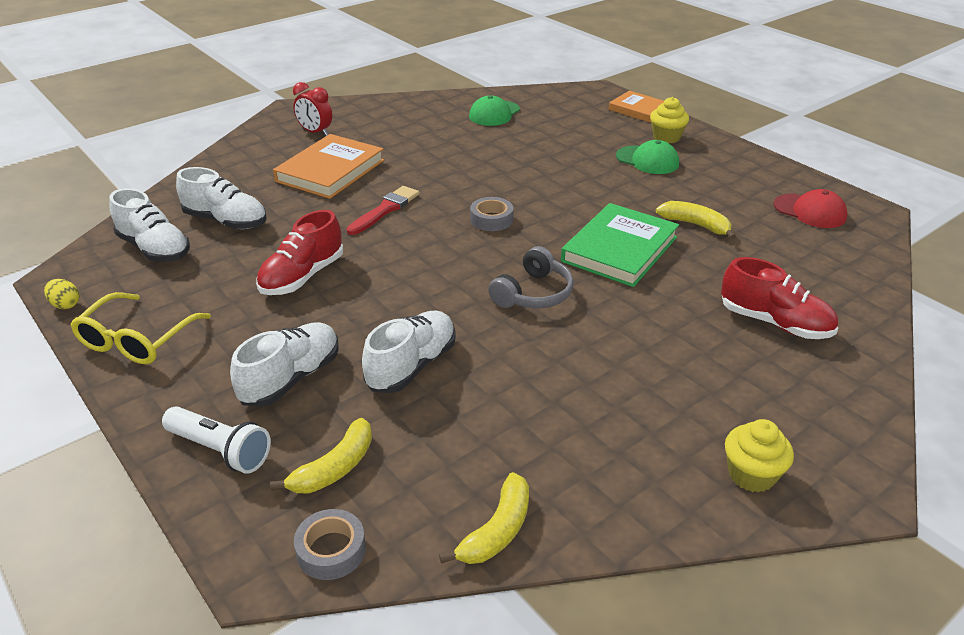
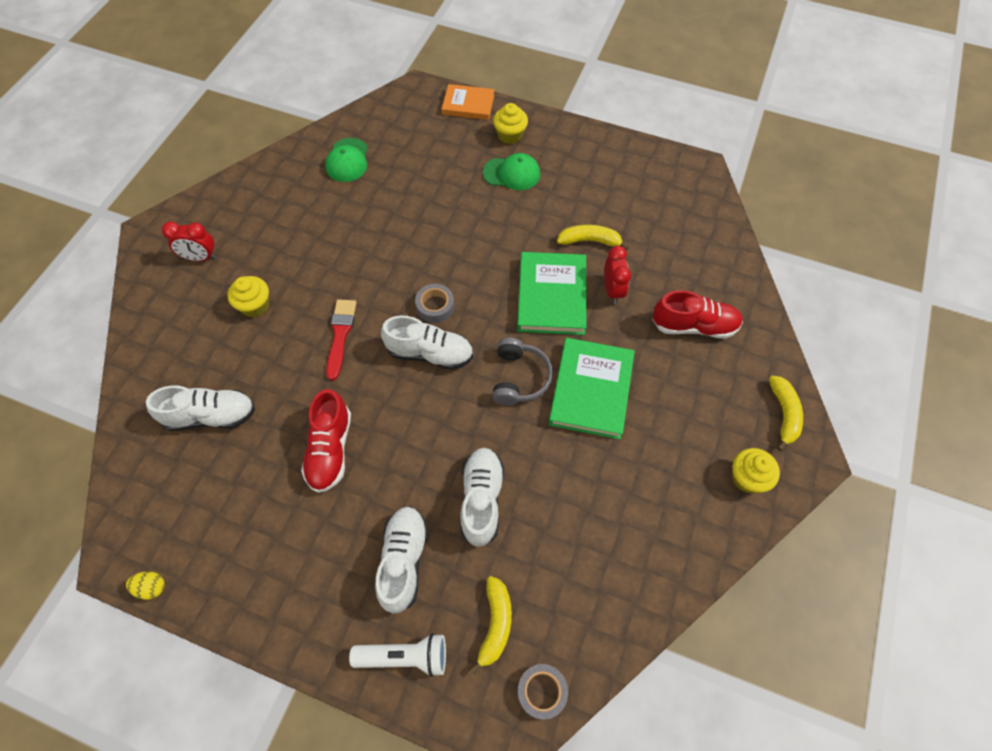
camera: 30 degrees left, 25 degrees up
(137, 340) = (249, 590): yellow glasses -> none
(154, 249) = (174, 482): white shoe -> white shoe (430, 353)
(330, 171) = (255, 306): orange book -> yellow cupcake
(497, 530) = (630, 613): yellow banana -> yellow banana (783, 414)
(606, 329) = (591, 390): none -> green book
(693, 266) = (612, 290): none -> red clock
(810, 211) = (659, 187): red cap -> none

